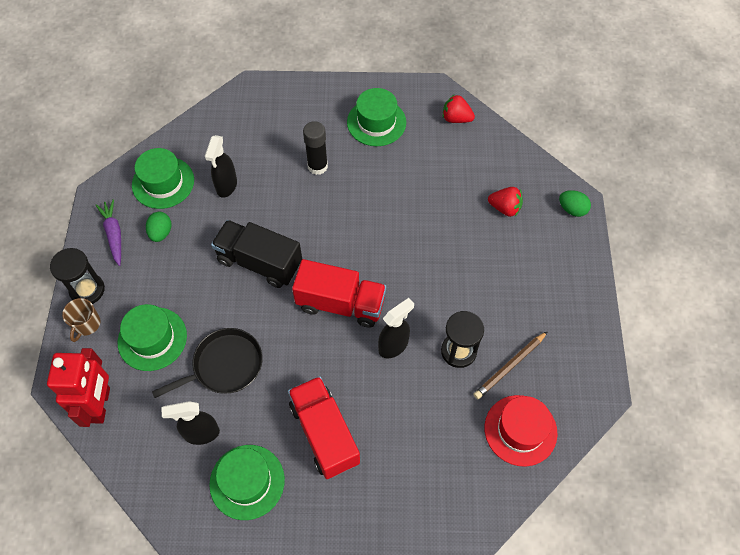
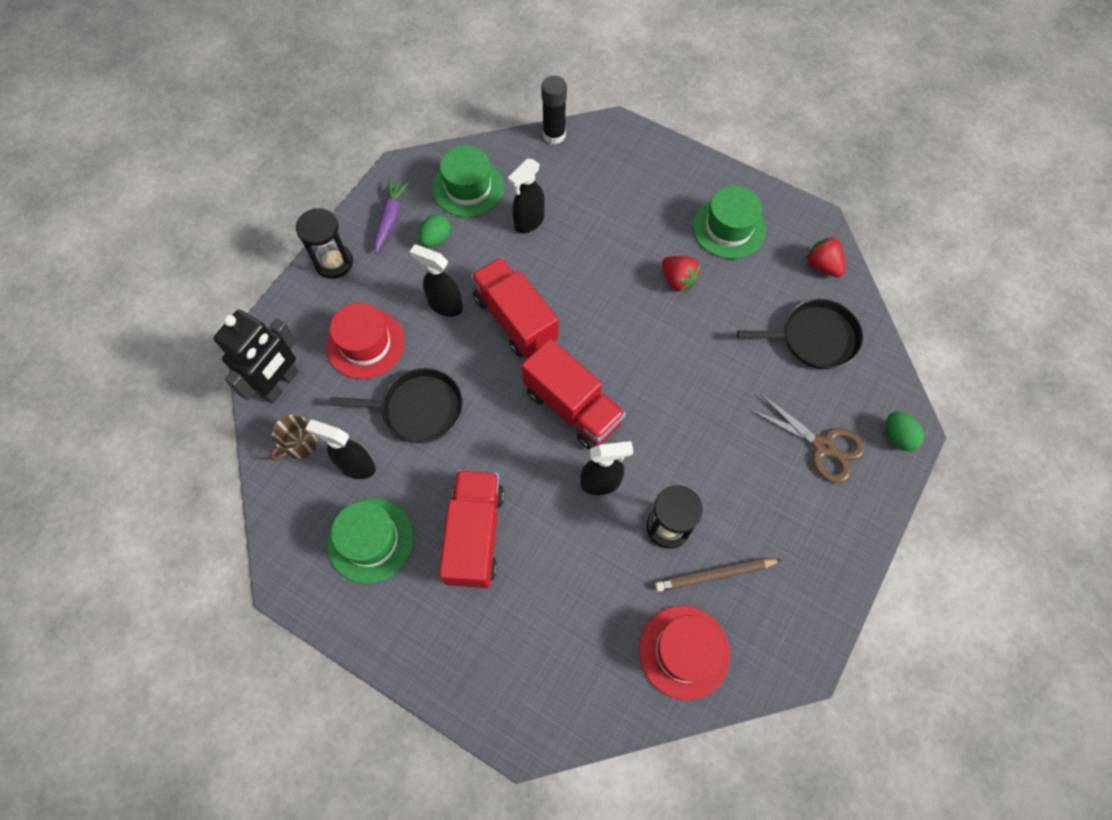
camera: 30 degrees right, 5 degrees up
(86, 324) = (313, 296): brown mug -> brown mug (300, 444)
(100, 405) = (280, 384): red robot -> black robot
(152, 339) = (365, 344): green hat -> red hat
(198, 278) = (445, 305): none -> black spray bottle
(259, 262) = (515, 319): black truck -> red truck
(317, 166) = (635, 246): black glue stick -> black glue stick (554, 135)
(480, 170) = (814, 338): none -> black pan
(505, 208) = (817, 395): red strawberry -> red strawberry (678, 280)
(528, 241) = (822, 446): none -> brown scissors

